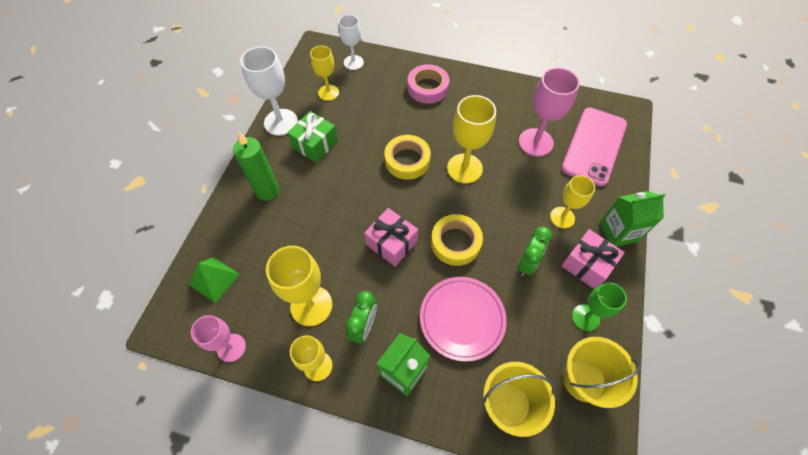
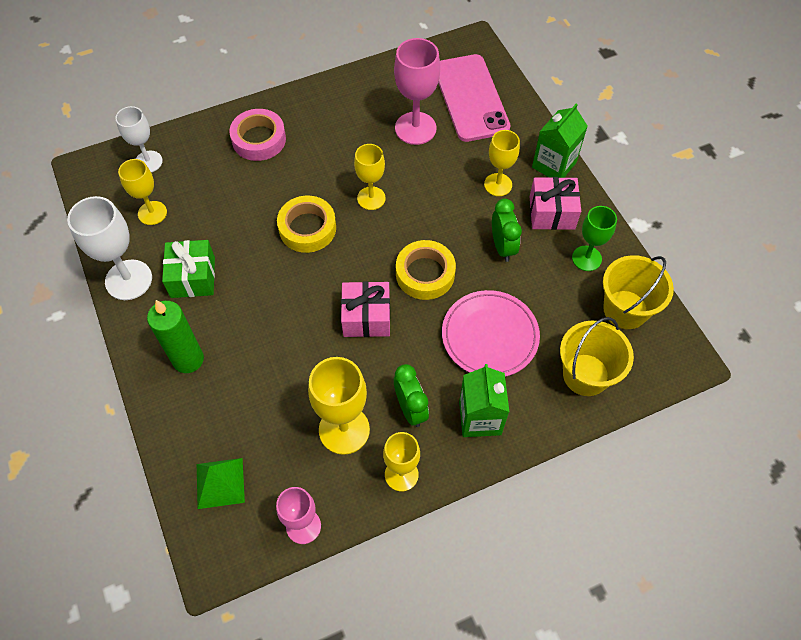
camera: 40 degrees left, 0 degrees up
(464, 168) = (371, 198): yellow goblet -> yellow goblet, size x0.65

